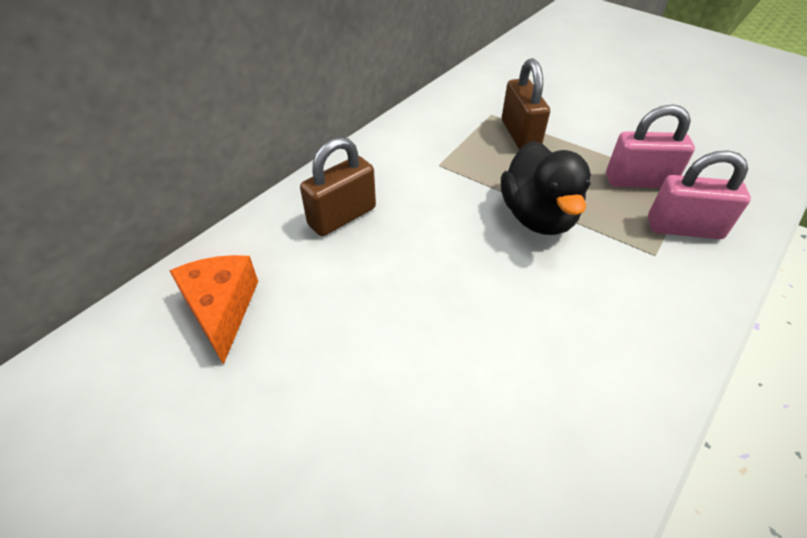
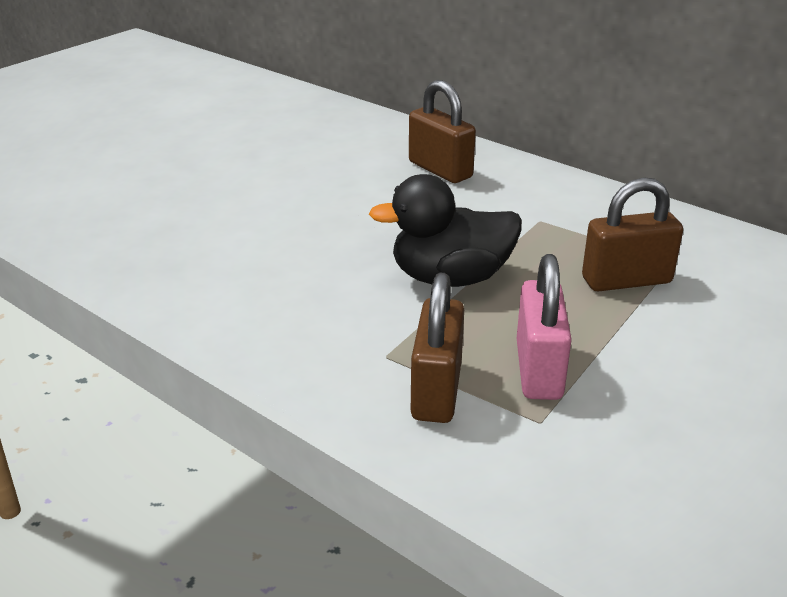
camera: 90 degrees right, 15 degrees down
(221, 309) = (328, 130): orange cheese -> none
(684, 228) = (437, 391): pink padlock -> brown padlock

